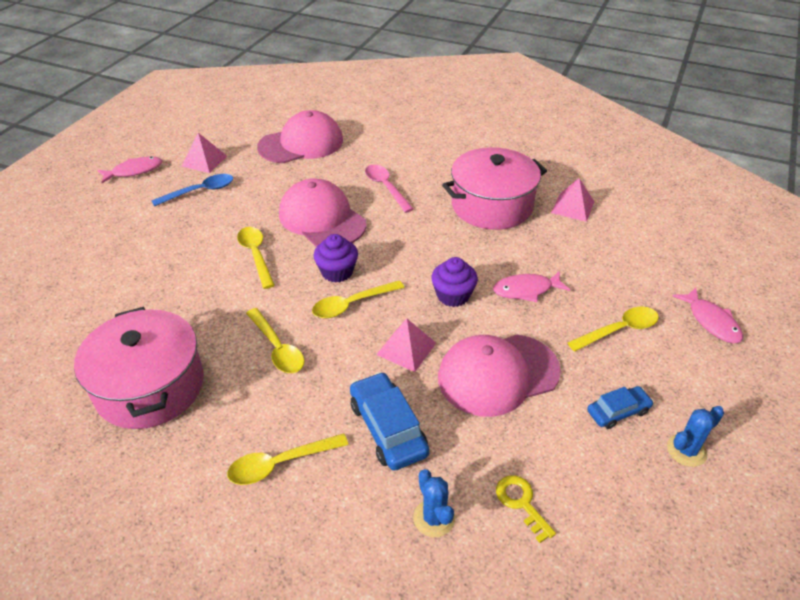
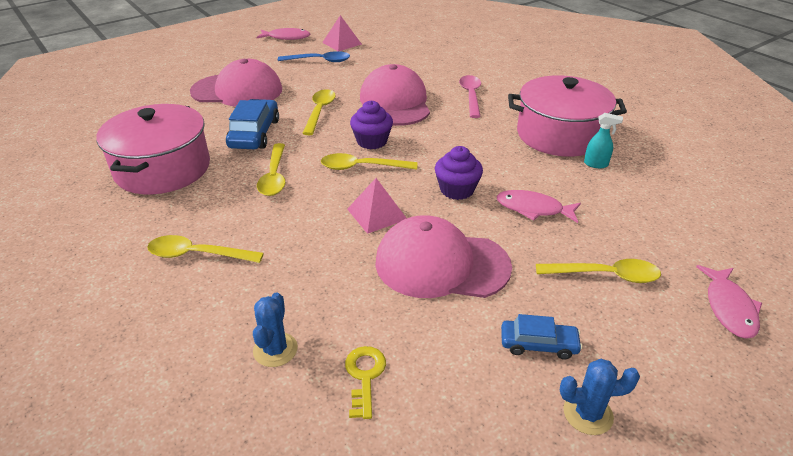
camera: 30 degrees right, 5 degrees down
(301, 144) = (427, 50): pink cap -> pink cap (237, 91)
(388, 428) = (304, 265): blue car -> blue car (254, 133)
(540, 226) = (596, 164): none -> turquoise spray bottle
(572, 207) = (646, 159): pink pyramid -> none

